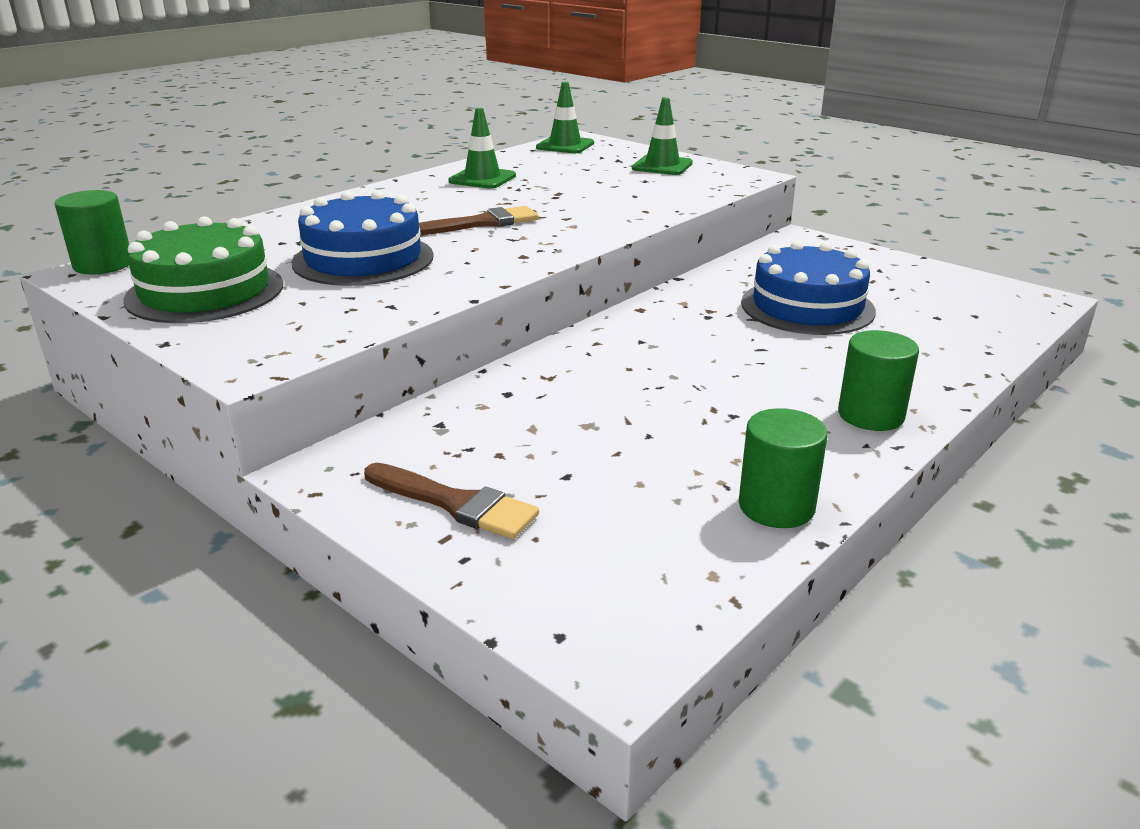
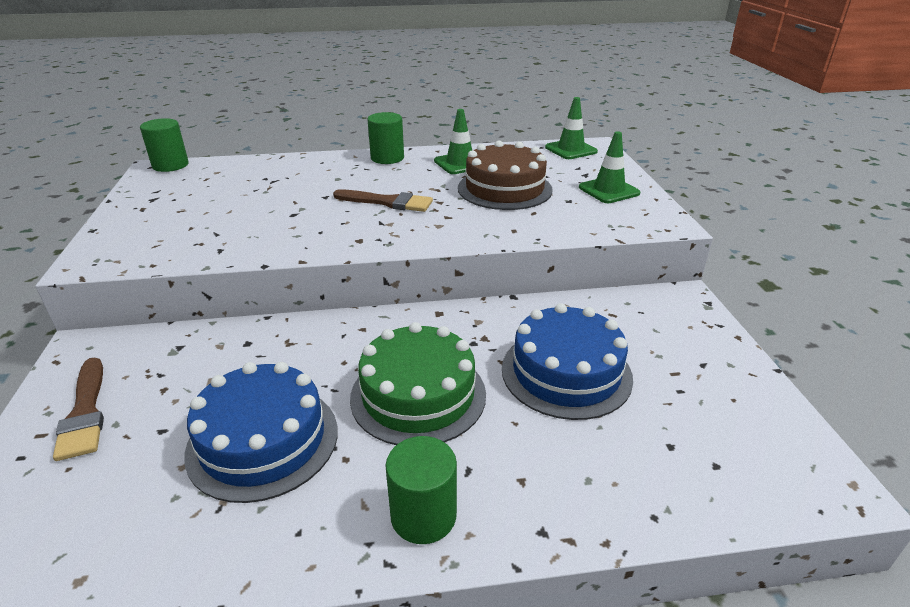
camera: 40 degrees right, 5 degrees up
(205, 292) = (169, 201): green cake -> green cake (418, 395)
(363, 259) = (275, 207): blue cake -> blue cake (263, 440)
(571, 186) = (504, 189): none -> brown cake
(776, 507) = (210, 553): green cylinder -> green cylinder (387, 158)

